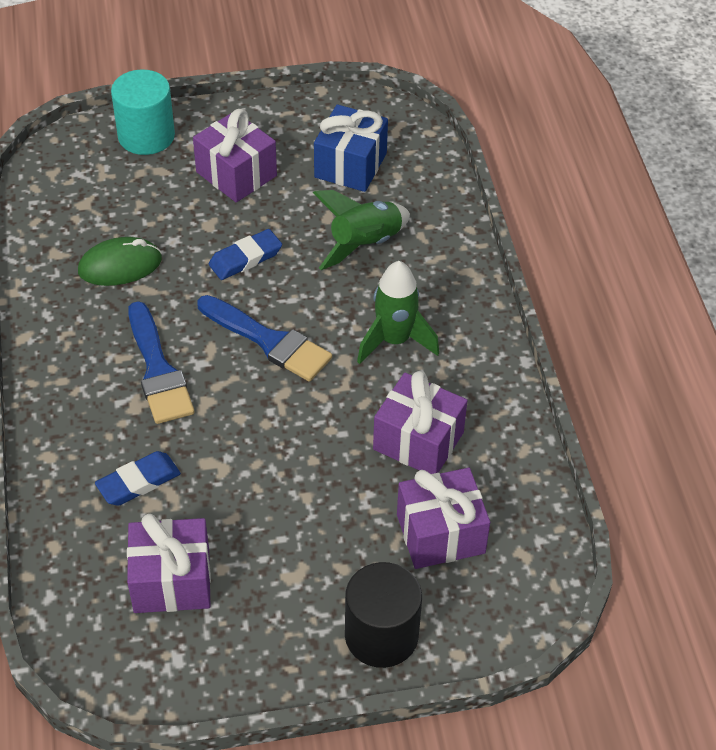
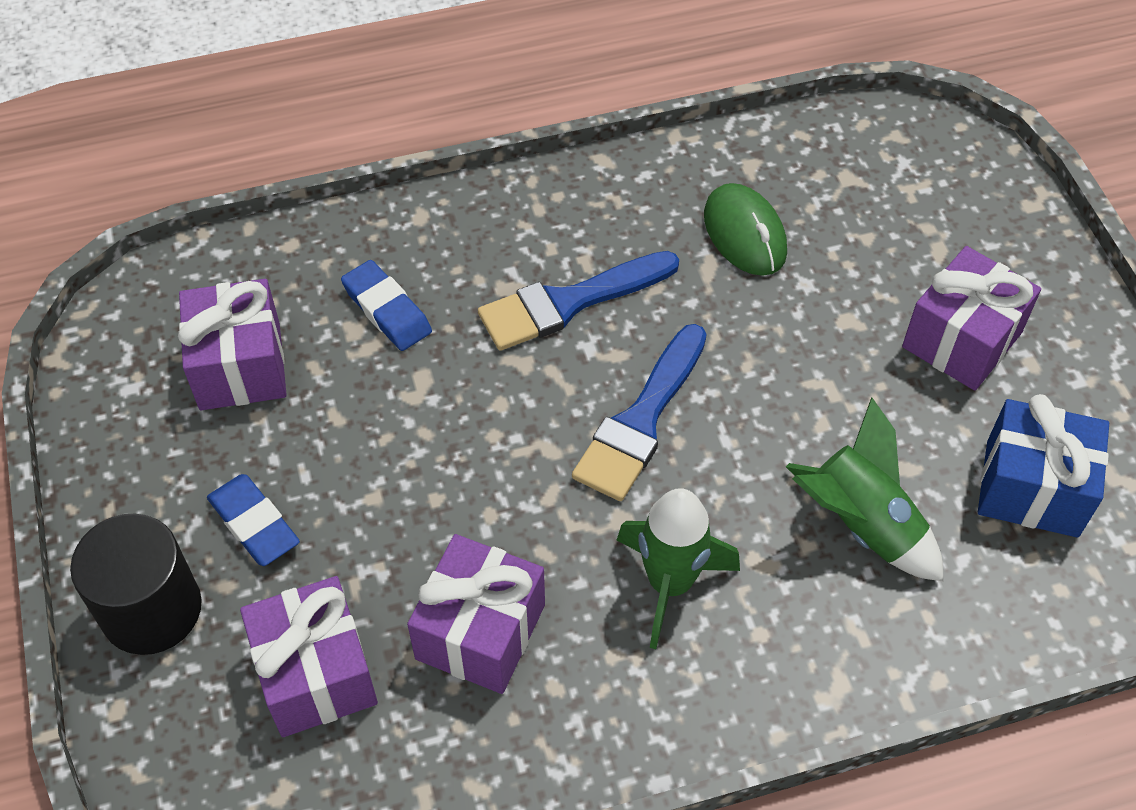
camera: 85 degrees right, 5 degrees up
(146, 136) = (1004, 223): turquoise cylinder -> none
(245, 258) = (793, 373): blue eraser -> blue eraser (254, 524)

